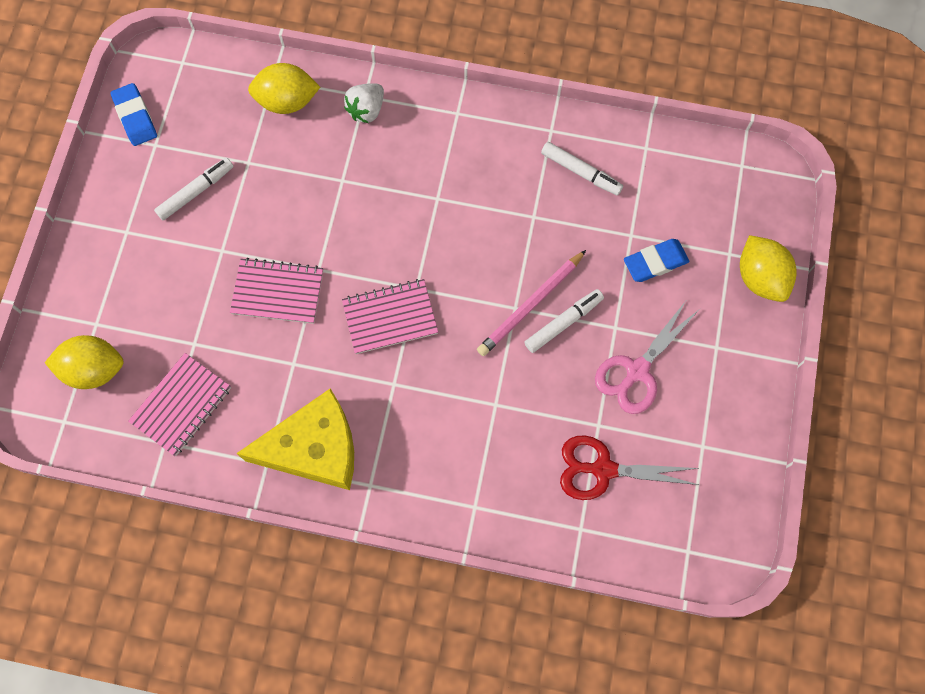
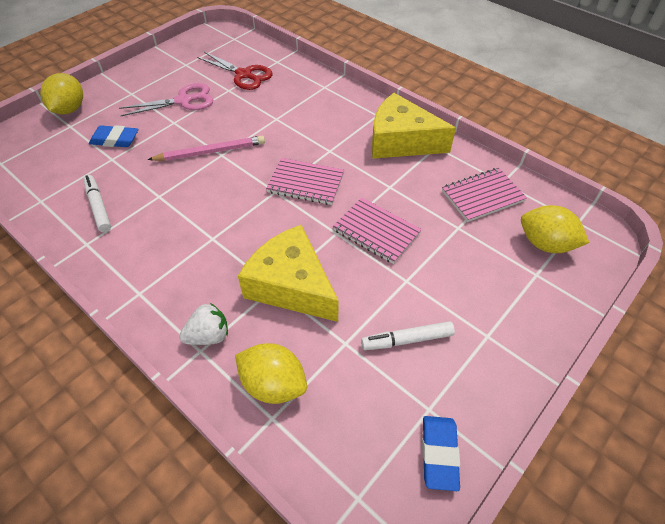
camera: 150 degrees left, 20 degrees down
(327, 189) = (291, 285): none -> yellow cheese
(563, 323) = (200, 136): white marker -> none

